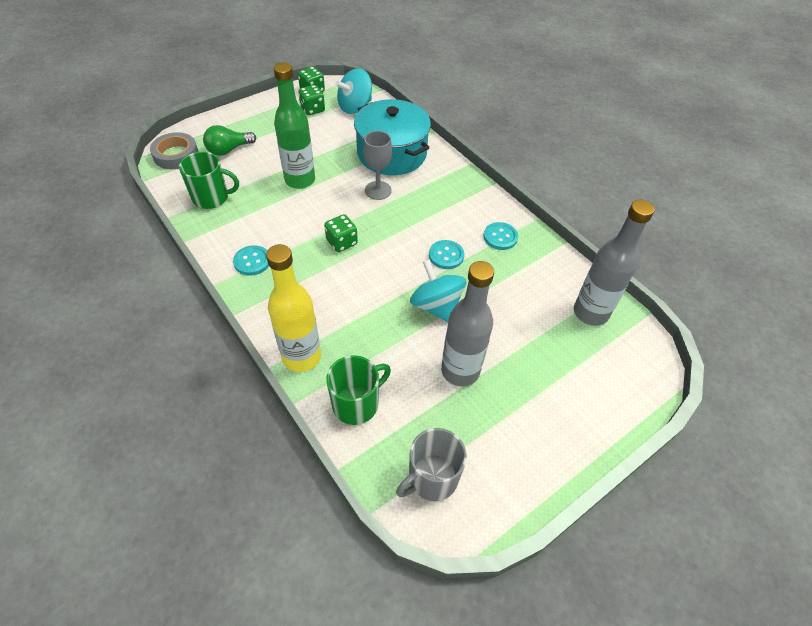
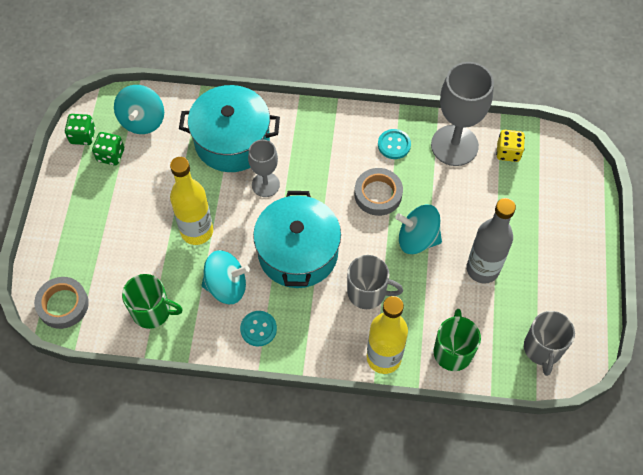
camera: 45 degrees left, 10 degrees up
(212, 198) = (152, 311): green mug -> green mug turned 60 degrees clockwise
(228, 150) = (100, 259): green light bulb -> none
(271, 222) = (226, 286): none -> turquoise spinning top
(300, 180) = (197, 231): green bottle -> yellow bottle
(342, 242) = (298, 252): green dice -> turquoise pot
(352, 306) = (367, 292): none -> grey mug
(446, 255) = (378, 194): turquoise button -> grey tape
(549, 273) = (454, 145): none -> grey goblet
(590, 313) = (508, 152): grey bottle -> yellow dice

